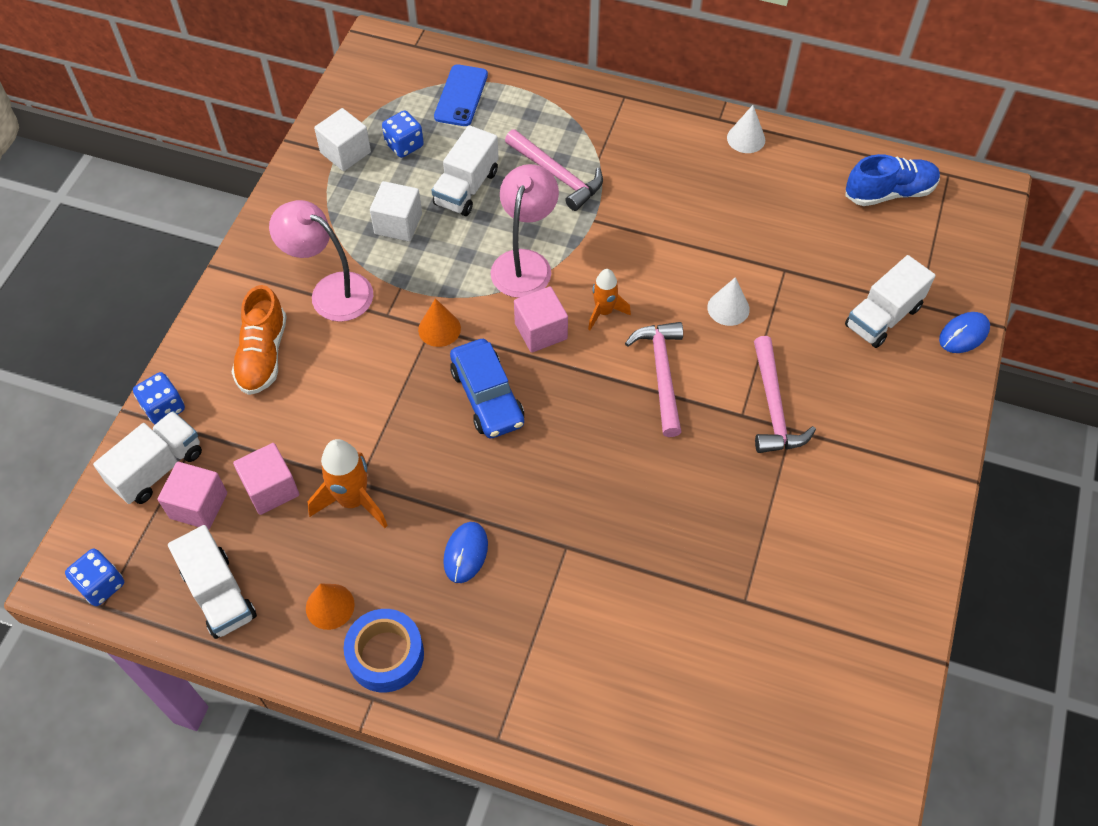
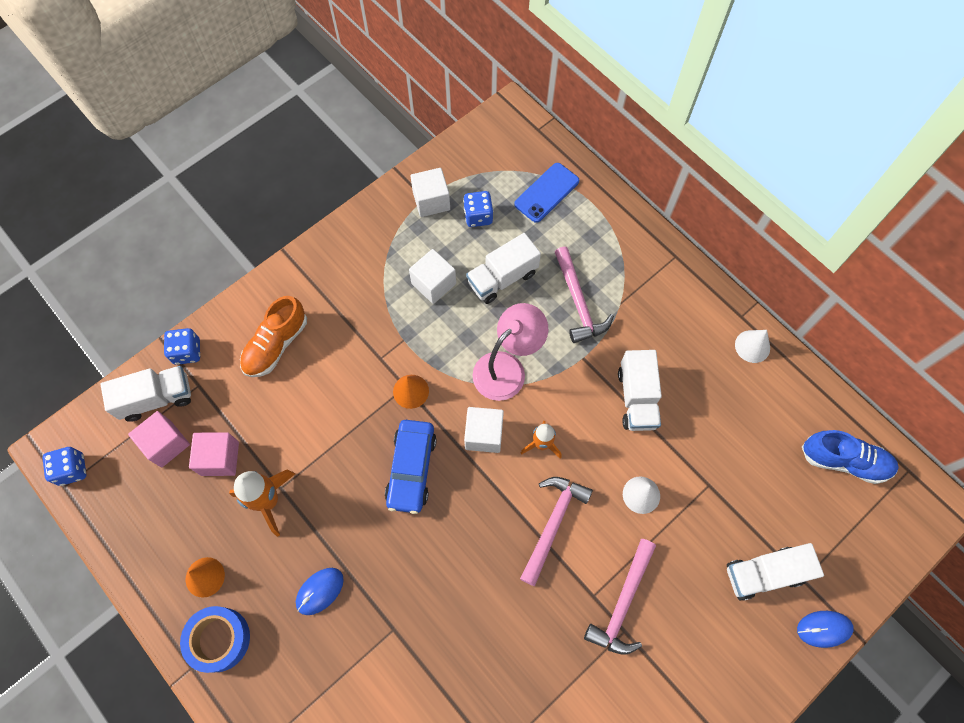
camera: 30 degrees right, 10 degrees up
(219, 594) = (140, 522): white truck -> white truck (637, 398)
(331, 291) = (352, 316): pink lamp -> none
(541, 331) = (484, 434): pink cube -> white cube

